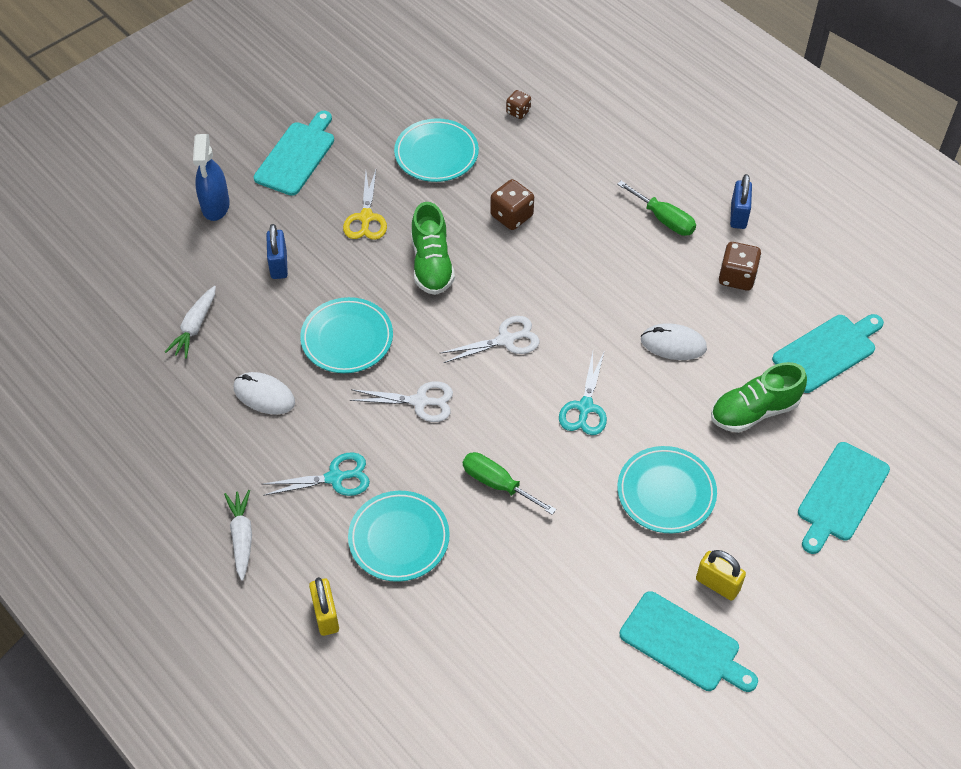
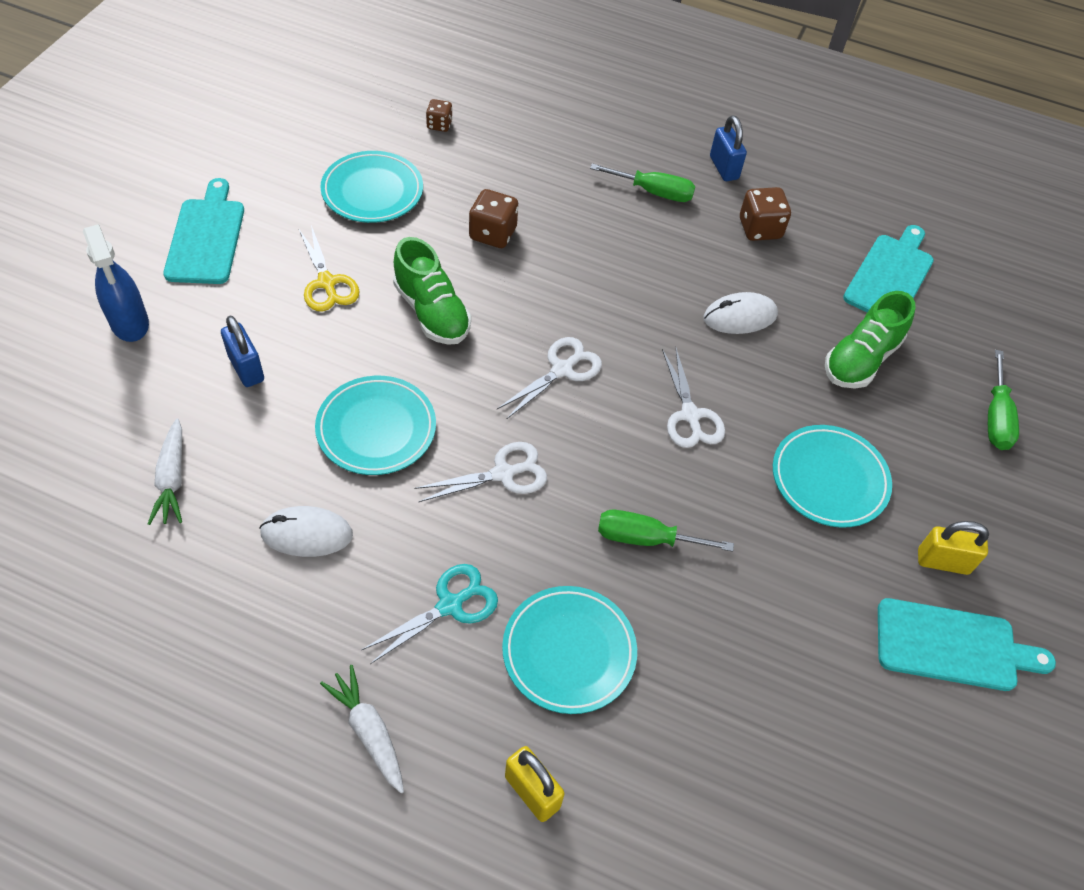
camera: 30 degrees left, 0 degrees up
(585, 407) = (690, 415): turquoise scissors -> white scissors
(840, 495) = (996, 417): turquoise cutting board -> green screwdriver

